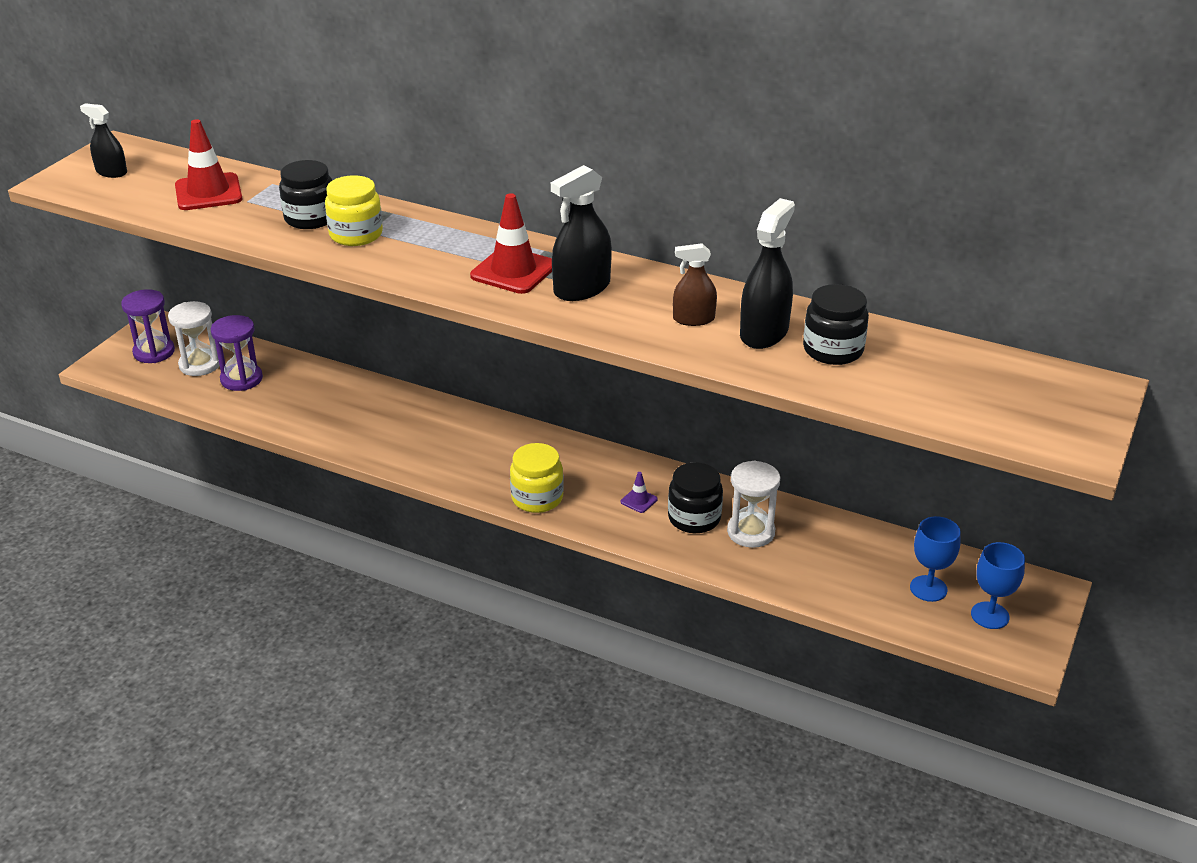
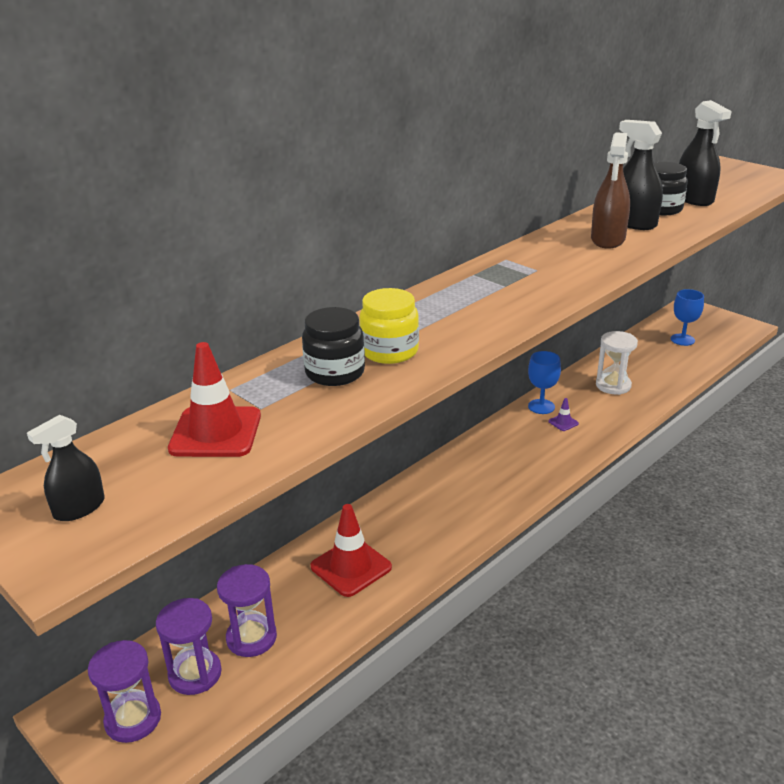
camera: 70 degrees left, 5 degrees down
(200, 365) = (195, 674): white hourglass -> purple hourglass
(513, 271) = (504, 289): red traffic cone -> red traffic cone (351, 567)
(537, 498) = (545, 468): yellow jar -> none
(582, 288) = (546, 268): black spray bottle -> black spray bottle (694, 199)
(693, 319) = (608, 239): brown spray bottle -> brown spray bottle, size x1.60
(694, 518) = (591, 404): black jar -> none
(990, 615) = (709, 328): blue goblet -> blue goblet (541, 406)

